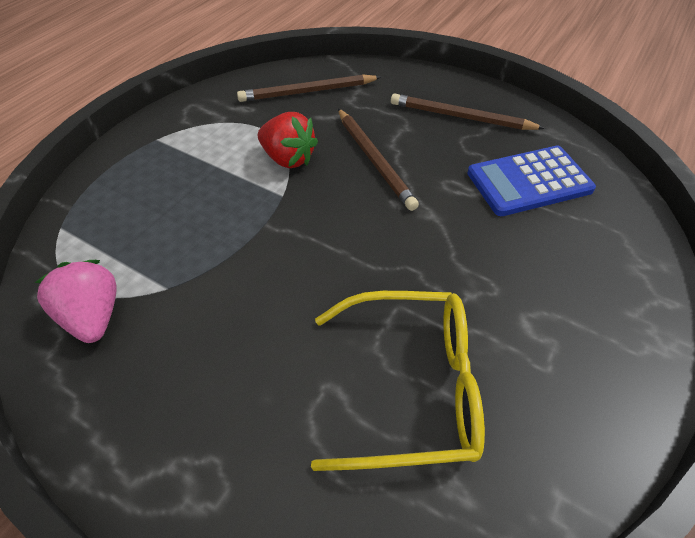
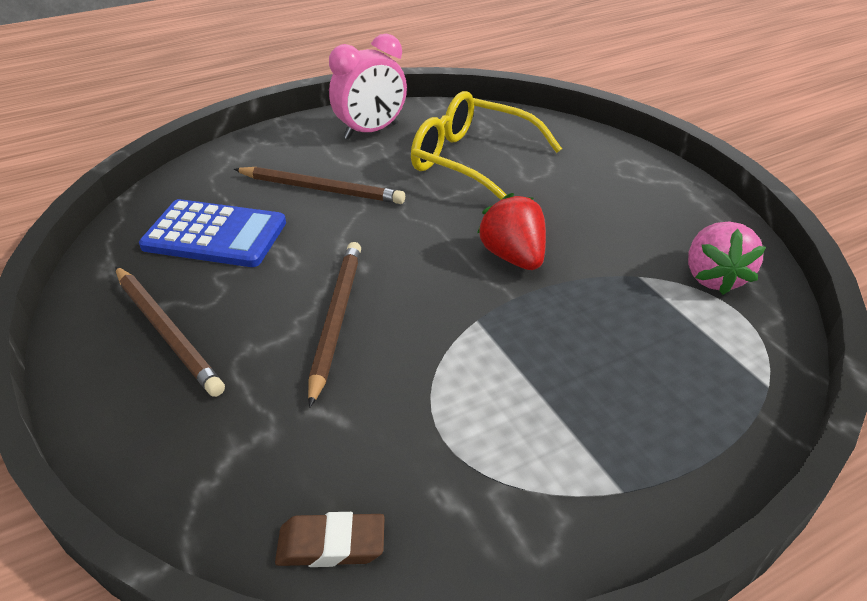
camera: 150 degrees left, 10 degrees down
(283, 79) = (331, 545): none -> brown eraser
(288, 159) = (438, 365): red strawberry -> red strawberry (513, 257)
(308, 92) = (316, 485): brown pencil -> brown pencil (321, 189)
(576, 386) = (371, 131): none -> pink clock

